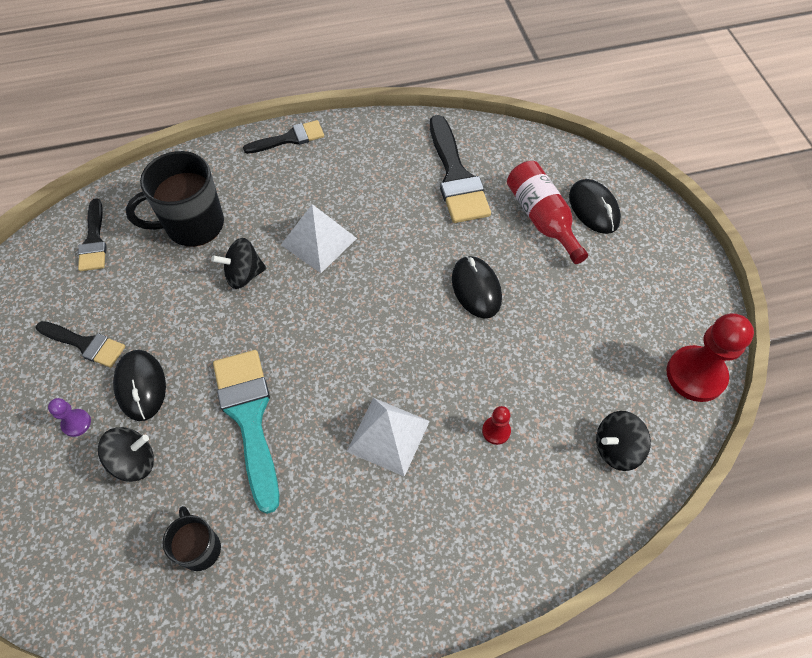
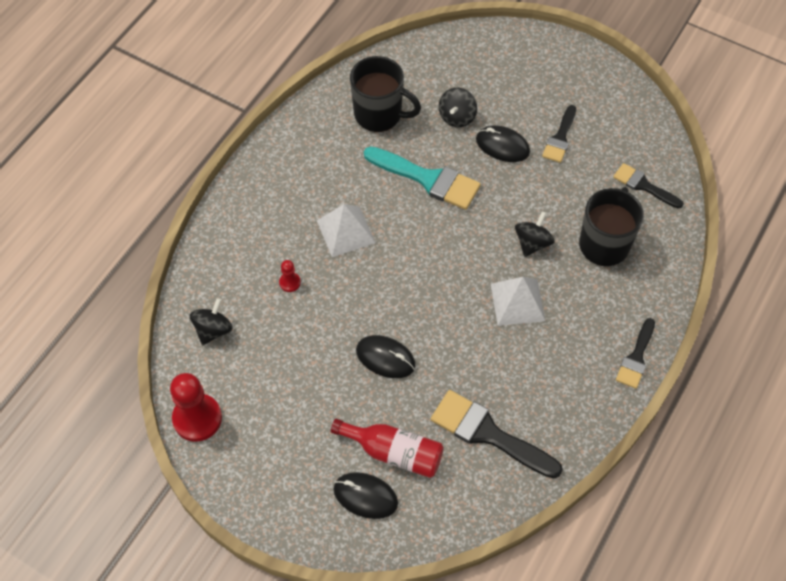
camera: 135 degrees right, 0 degrees up
(76, 423) = (508, 107): purple pawn -> none
(85, 344) = (560, 138): black brush -> black brush turned 45 degrees counterclockwise
(200, 548) = (379, 115): black mug -> black mug, size x1.80

